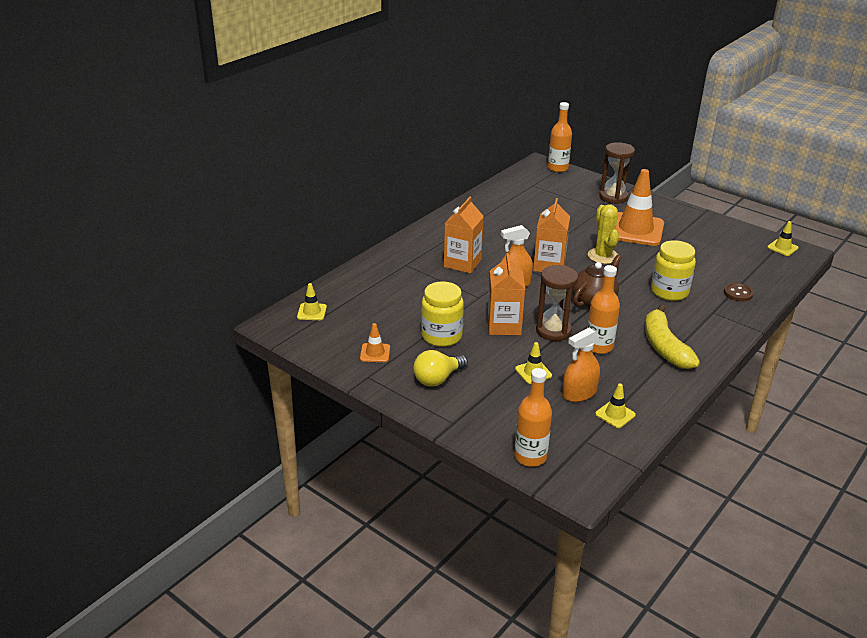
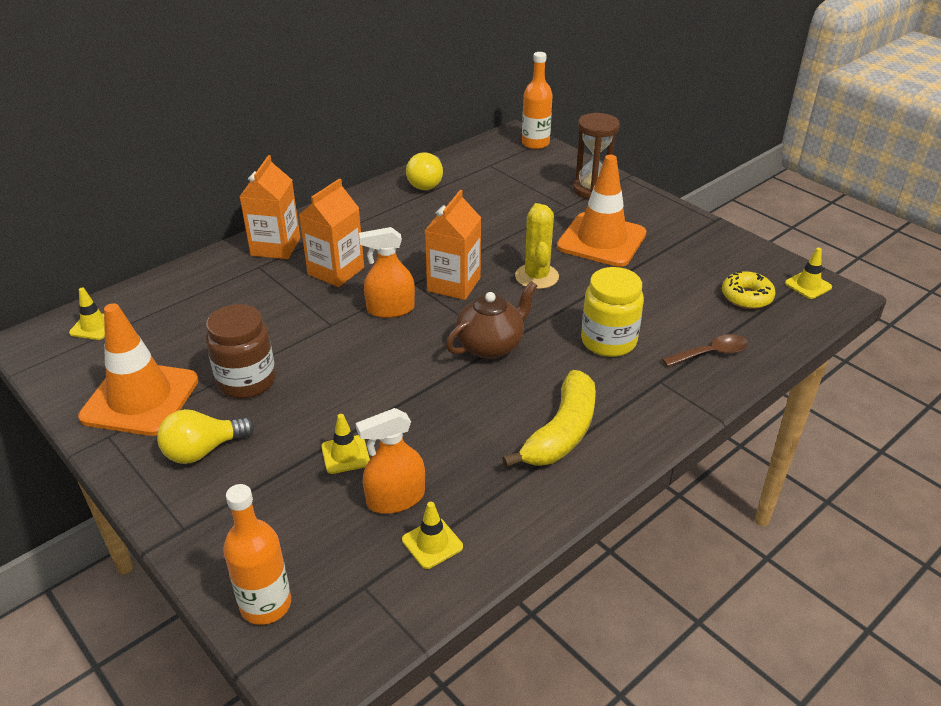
camera: 10 degrees right, 5 degrees up
(375, 353) = (140, 399): orange traffic cone -> orange traffic cone, size x2.25
(441, 336) = (246, 381): yellow jar -> brown jar
(494, 201) = (427, 183): none -> yellow light bulb
(504, 326) = (342, 373): orange carton -> orange carton (275, 247)
(553, 331) = (409, 388): brown hourglass -> none
(599, 346) = (463, 421): orange bottle -> none
(664, 347) = (561, 432): yellow banana -> yellow banana turned 150 degrees counterclockwise
(738, 293) = (711, 353): brown button -> brown spoon
(746, 258) = (746, 297): none -> yellow donut

